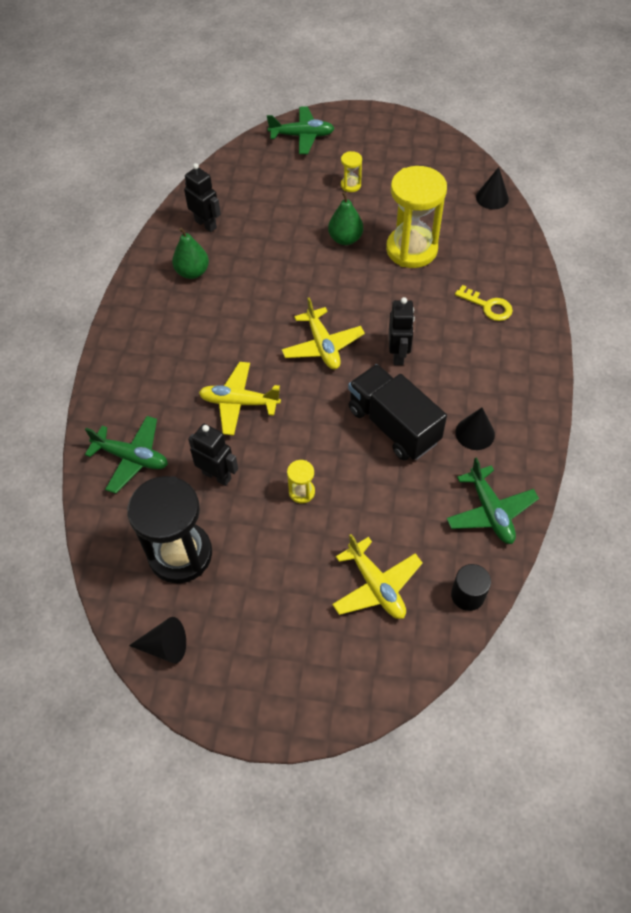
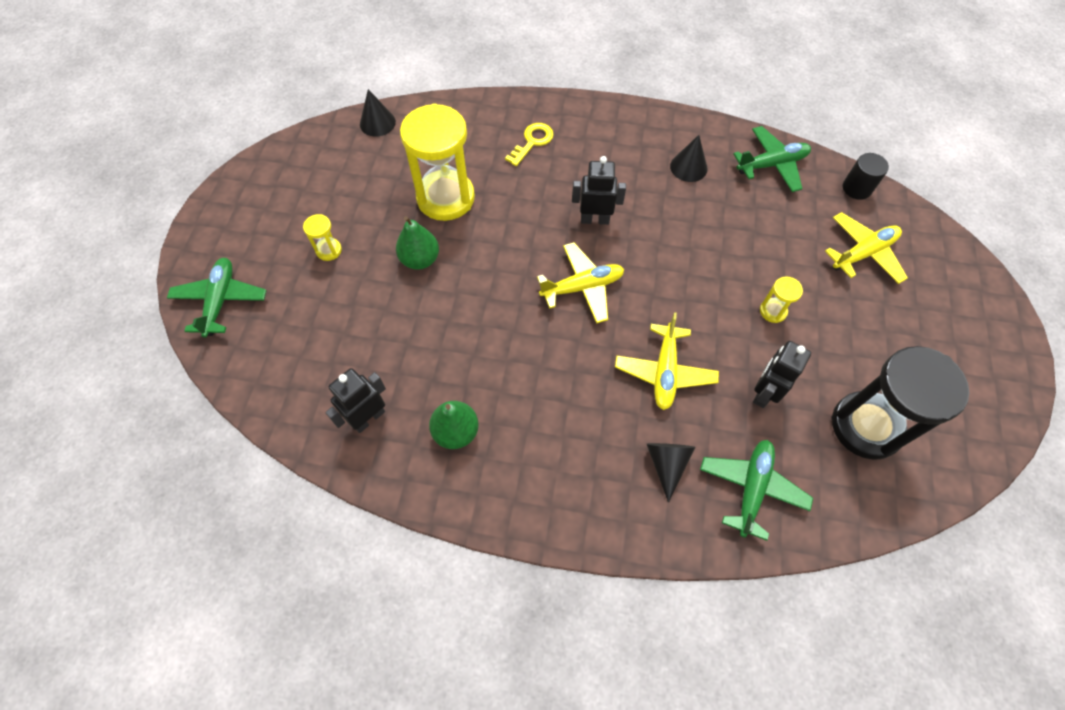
camera: 90 degrees left, 5 degrees up
(165, 646) = (971, 436): black cone -> black cone (667, 464)
(393, 425) = (684, 229): black truck -> none

